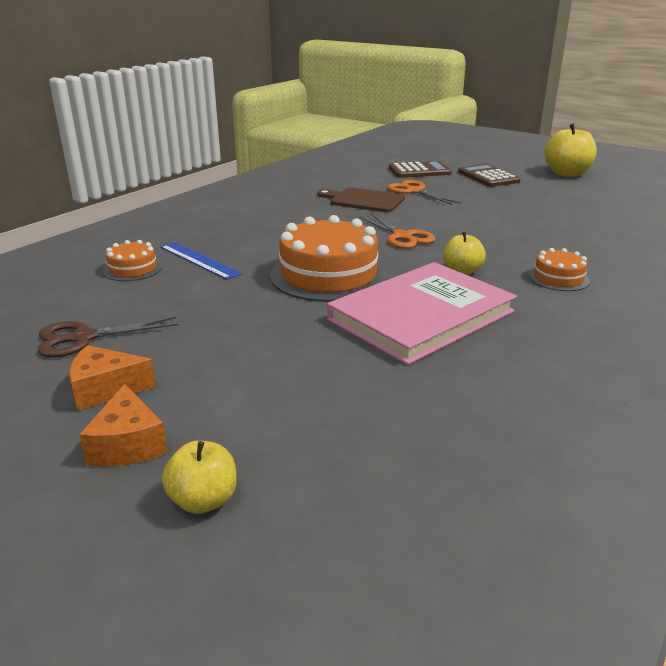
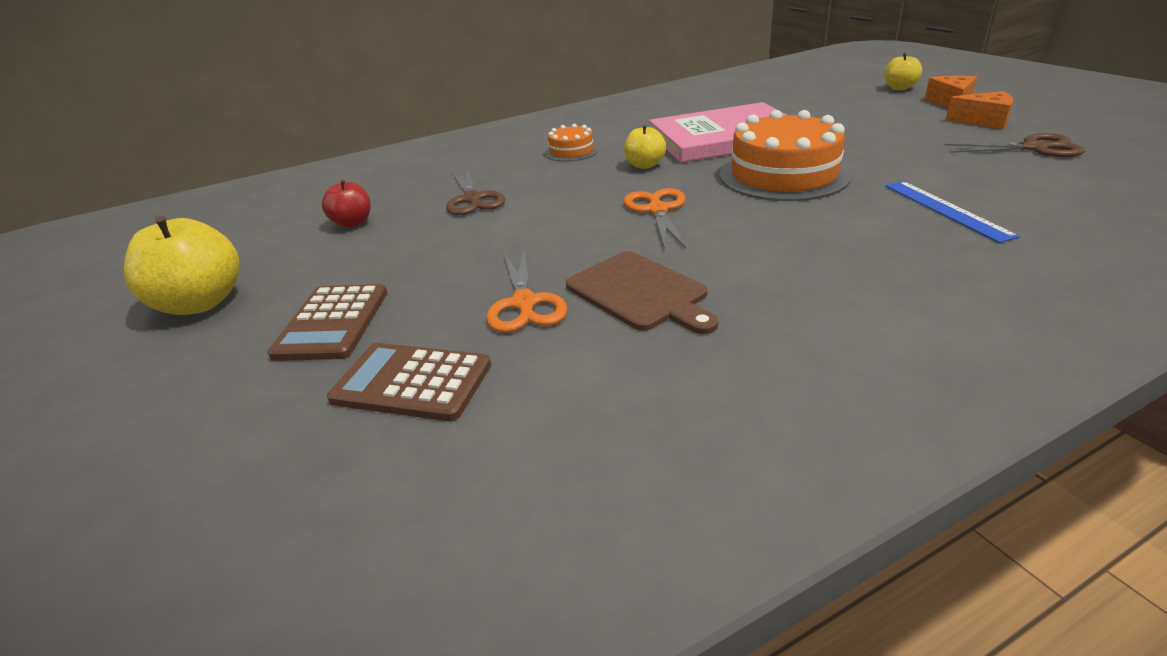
camera: 150 degrees left, 5 degrees up
(133, 269) = (1038, 208): orange cake -> none
(549, 228) = (473, 199): none -> brown scissors
(593, 206) = (353, 223): none -> red apple

